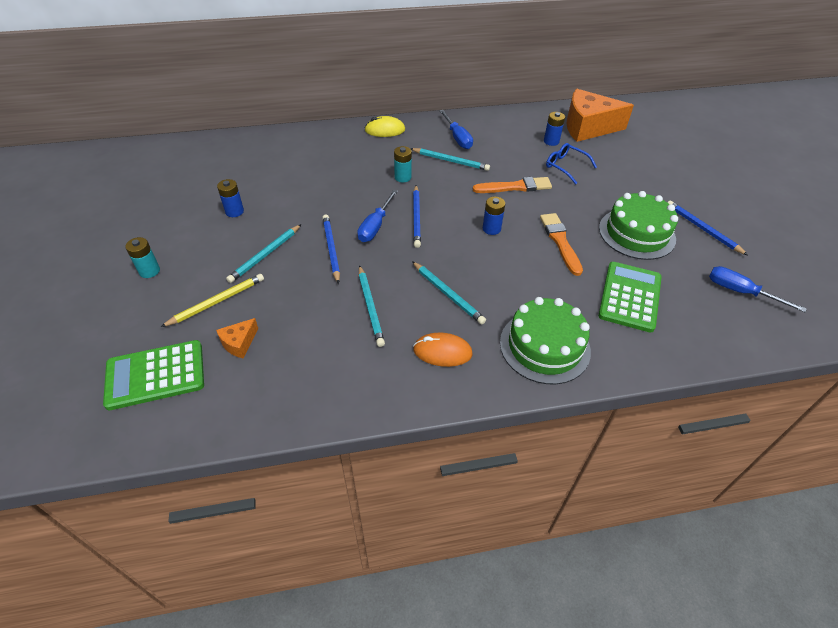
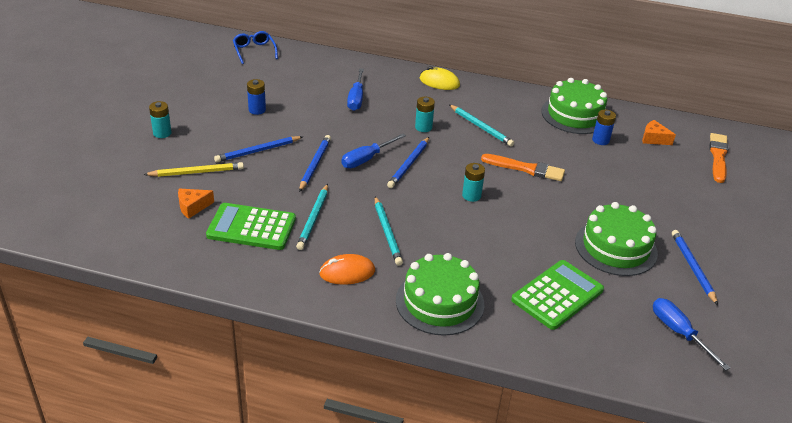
camera: 25 degrees right, 10 degrees down
(155, 375) = (119, 206): green calculator -> green calculator (251, 227)
(265, 255) = (258, 151): turquoise pencil -> blue pencil
(442, 352) = (347, 272): orange mouse -> orange mouse turned 45 degrees counterclockwise
(457, 138) = (505, 109): blue screwdriver -> blue screwdriver (356, 98)
(491, 229) = (471, 196): blue battery -> turquoise battery
(515, 125) = (575, 115): none -> green cake
(560, 242) = (529, 228): orange brush -> orange brush (718, 157)
(565, 166) = (595, 167): blue glasses -> blue glasses (254, 51)
(588, 127) = (653, 139): orange cheese -> orange cheese, size x0.44

